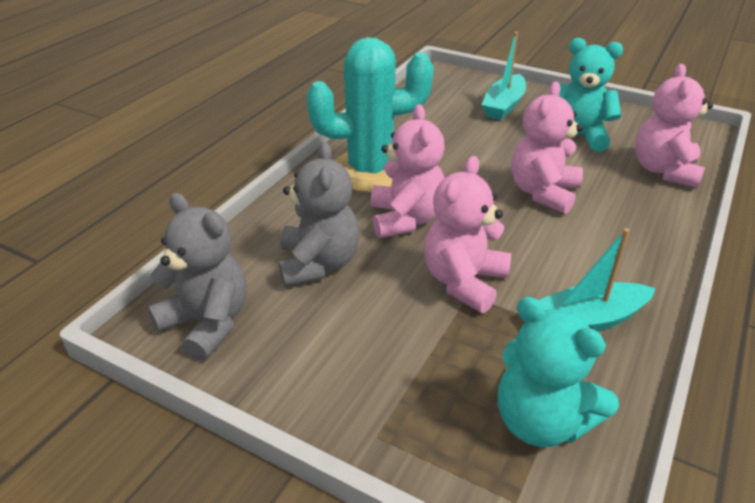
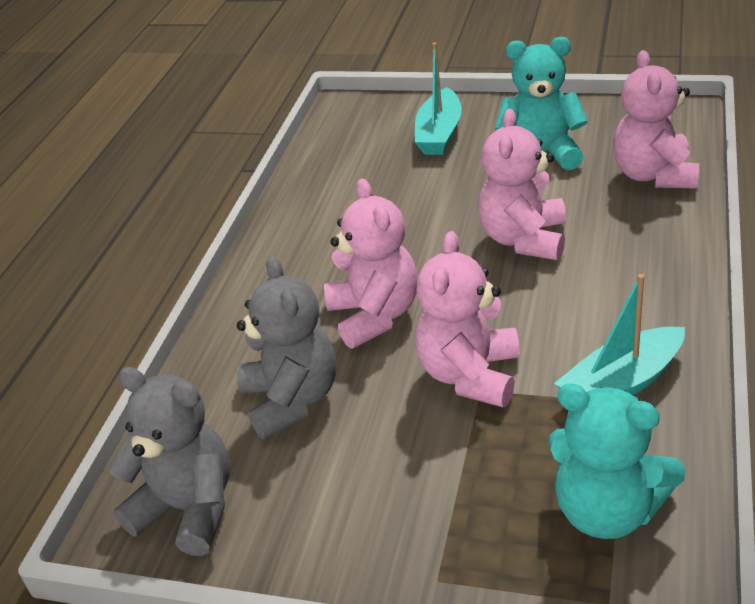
camera: 10 degrees left, 0 degrees up
(370, 171) = (307, 263): turquoise cactus -> none

